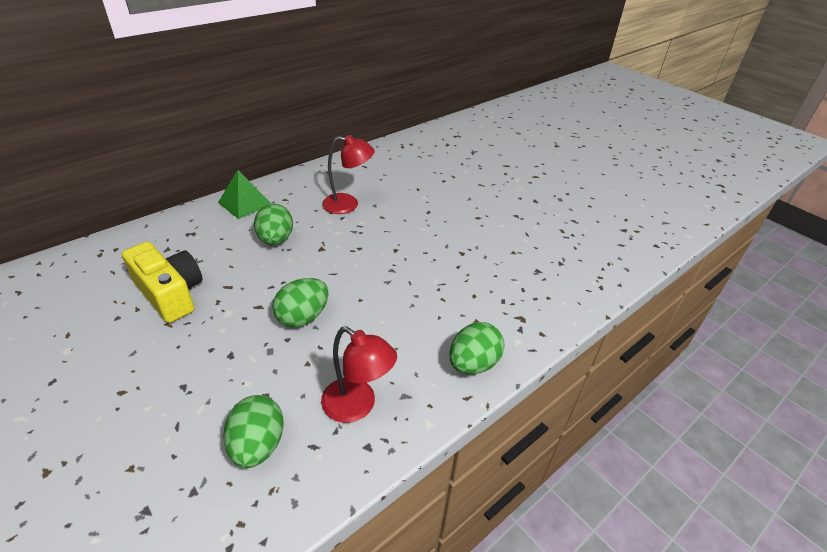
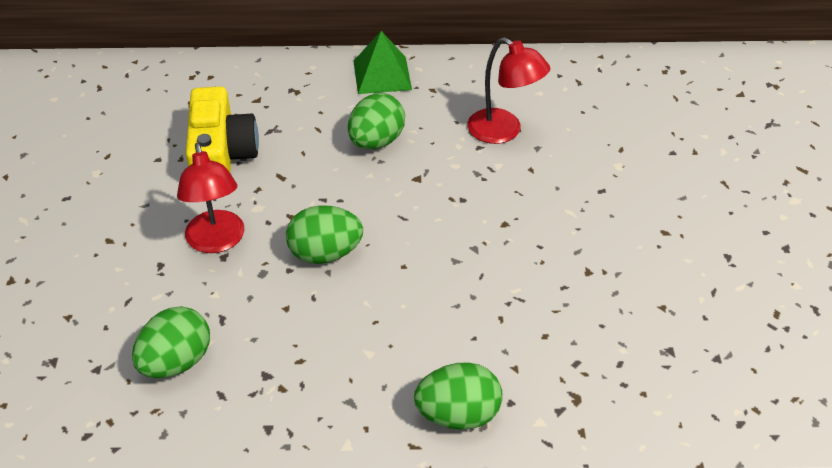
camera: 40 degrees right, 5 degrees up
(357, 406) = (294, 382): red lamp -> red lamp (217, 241)

